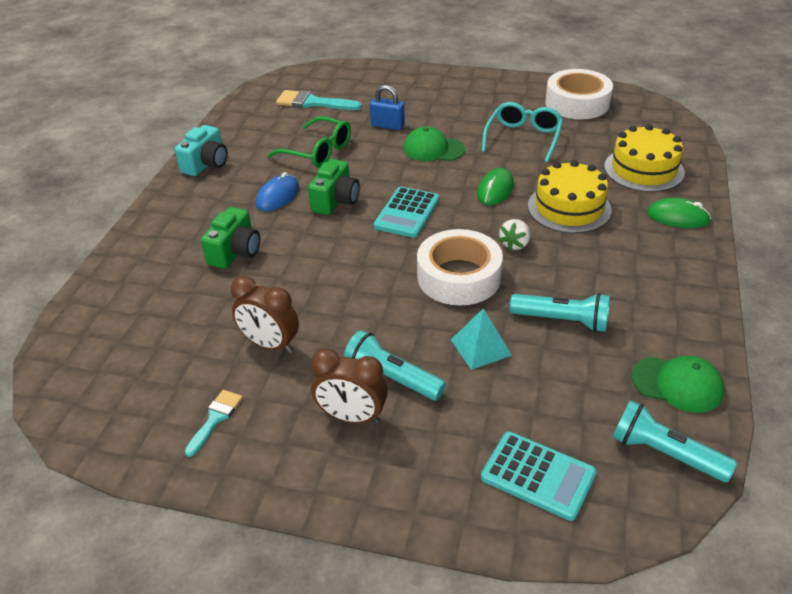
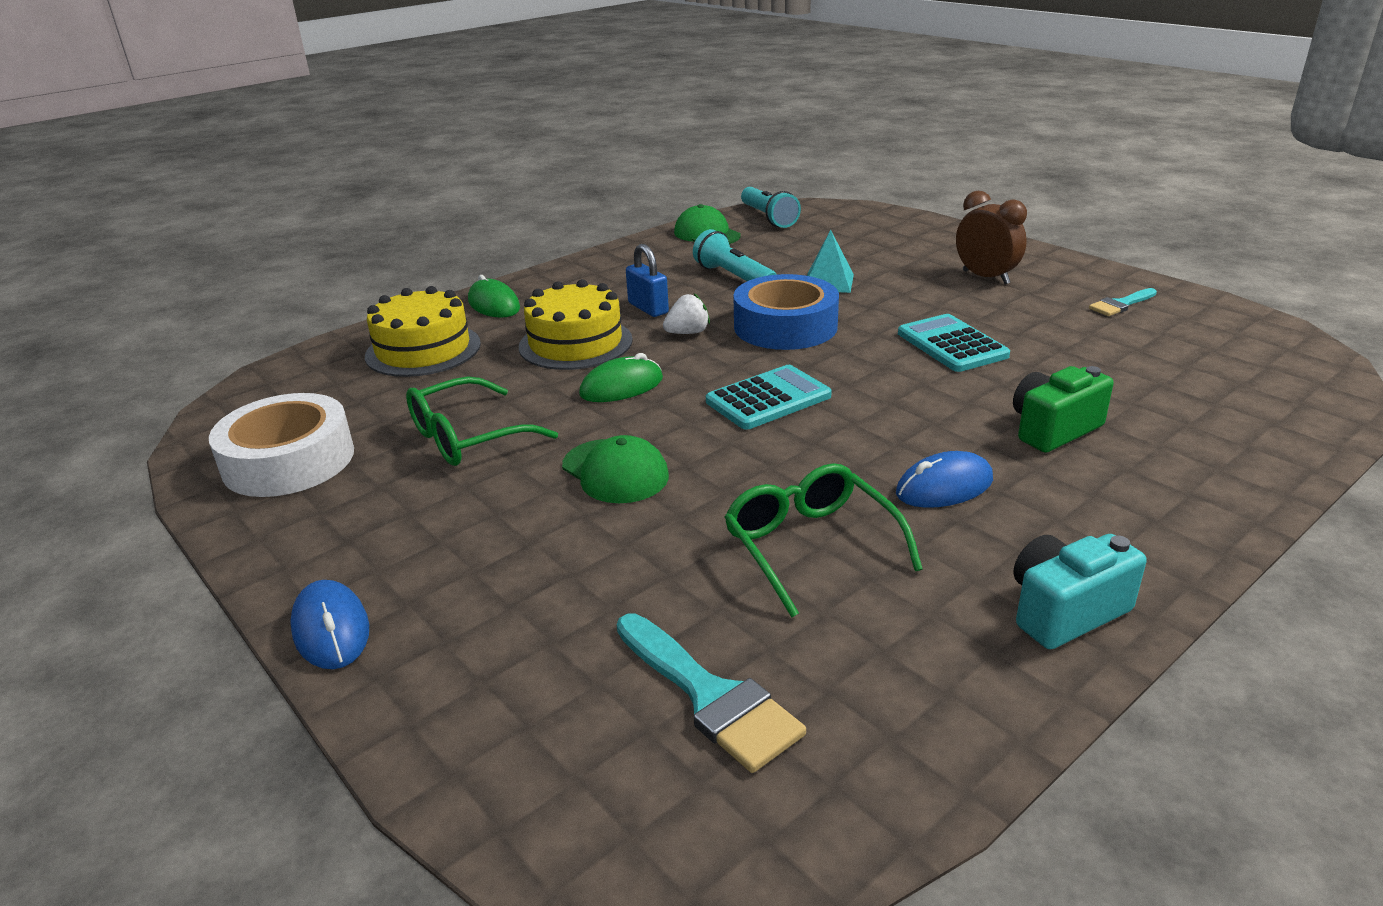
camera: 145 degrees left, 10 degrees down
(270, 344) = (1042, 334): brown clock -> none
(336, 201) = (853, 447): green camera -> none
(387, 126) = (627, 549): blue padlock -> blue padlock (648, 308)
(392, 378) = (930, 286): turquoise flashlight -> none
(451, 75) = (331, 629): none -> blue mouse
(459, 277) = (785, 326): white tape -> blue tape
(523, 138) = (468, 437): turquoise glasses -> green glasses
(538, 476) = (866, 229): turquoise calculator -> turquoise calculator (951, 345)

